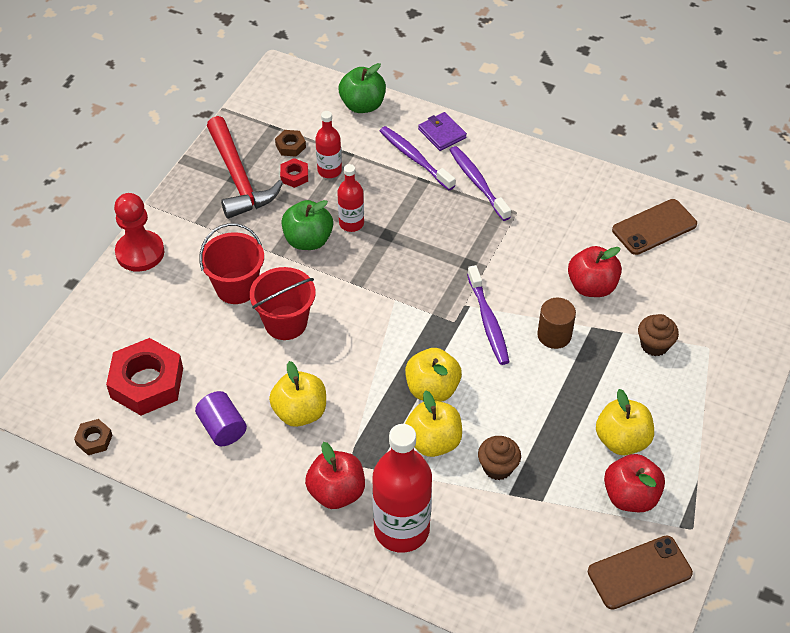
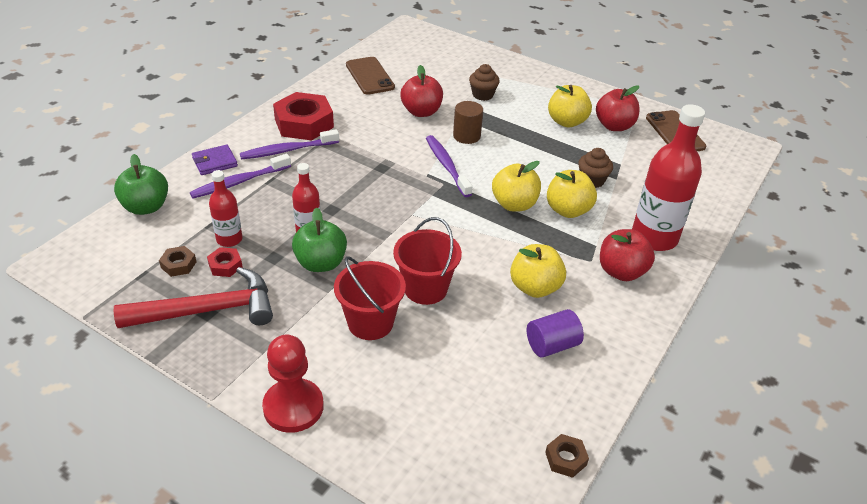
camera: 85 degrees left, 10 degrees down
(147, 383) = (490, 406): red nut -> red nut (304, 123)
(488, 321) = (446, 166): purple toothbrush -> purple toothbrush turned 105 degrees counterclockwise

